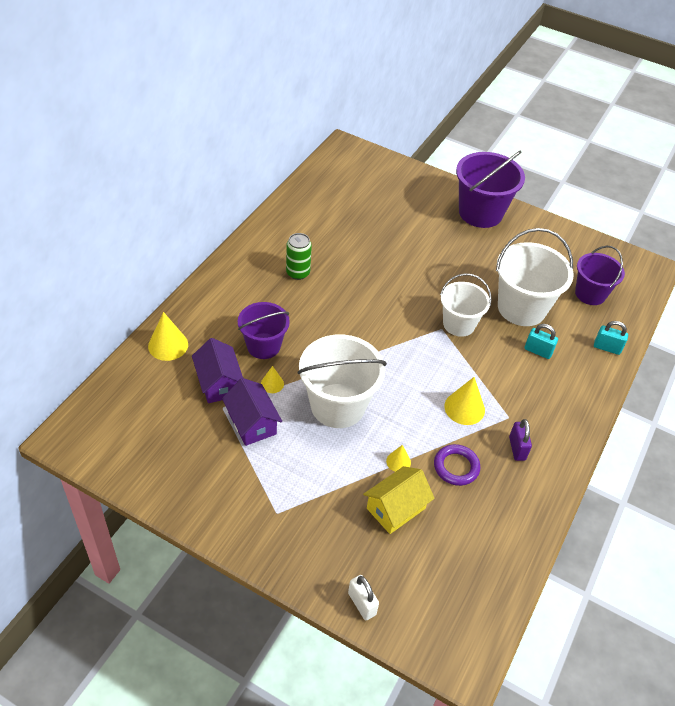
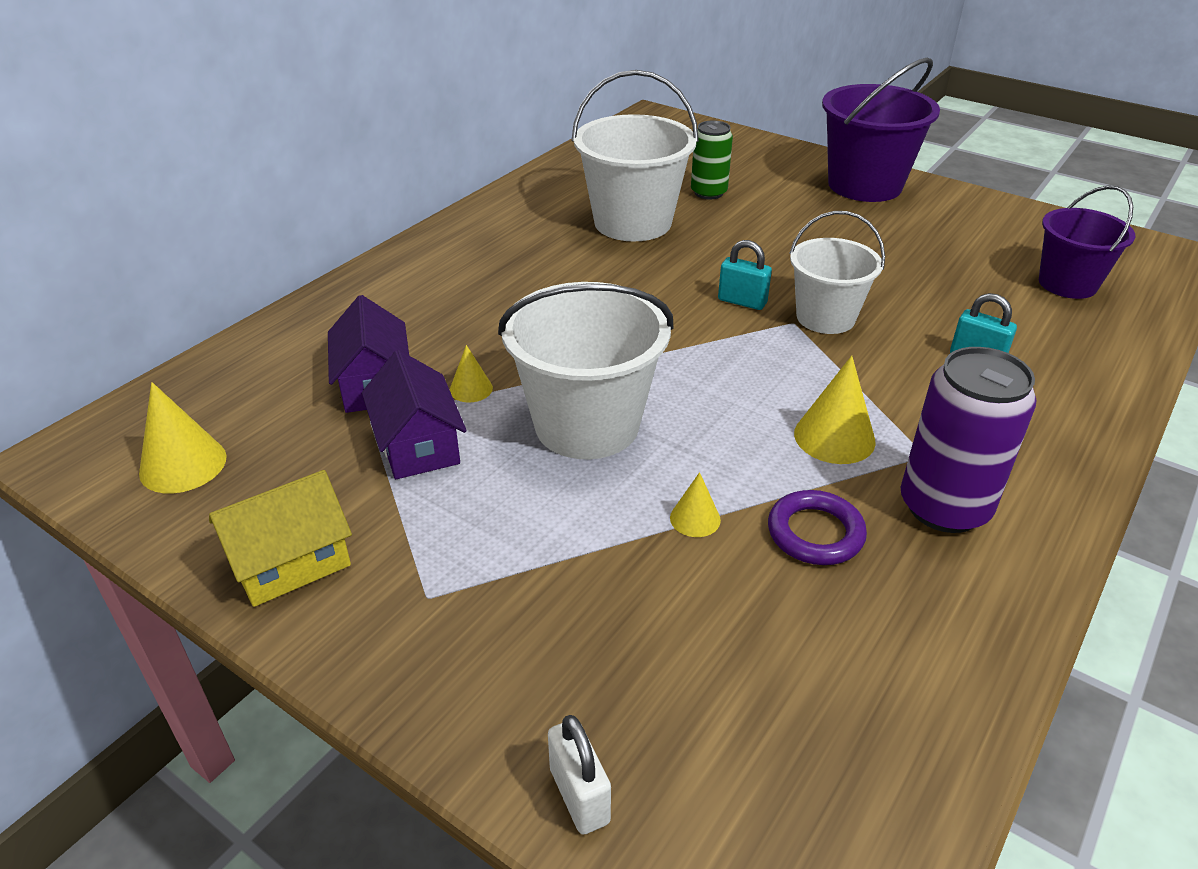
camera: 10 degrees right, 10 degrees down
(168, 345) = (303, 331): yellow cone -> yellow cone (183, 464)
(263, 346) = (469, 337): purple bucket -> none
(298, 273) = (550, 248): green can -> green can (708, 193)
(396, 508) = (681, 601): yellow house -> yellow house (290, 562)
(517, 448) = (944, 507): purple padlock -> purple can
(521, 308) = (941, 299): white bucket -> white bucket (632, 222)
(607, 348) = (1111, 357): turquoise padlock -> turquoise padlock (742, 301)

